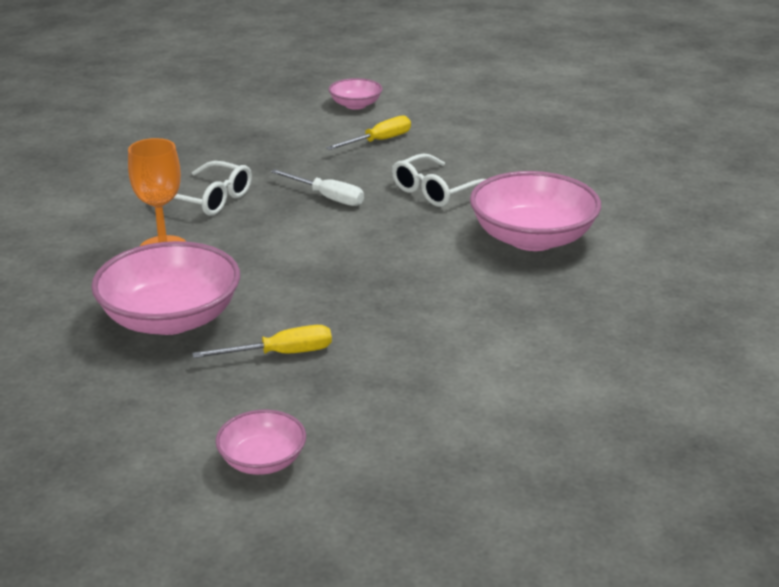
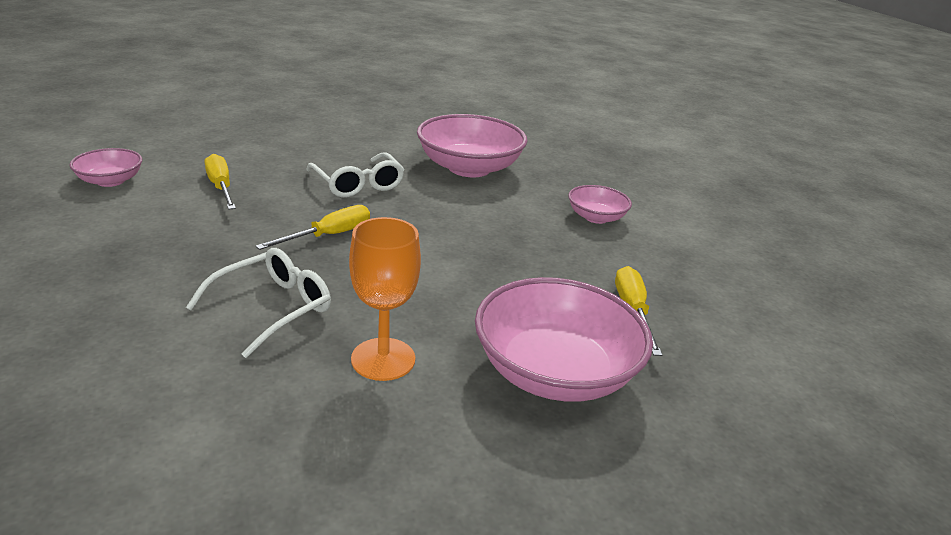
camera: 80 degrees left, 0 degrees up
(262, 460) = (801, 346): pink bowl -> pink bowl (596, 217)
(327, 197) = (329, 235): white screwdriver -> yellow screwdriver

